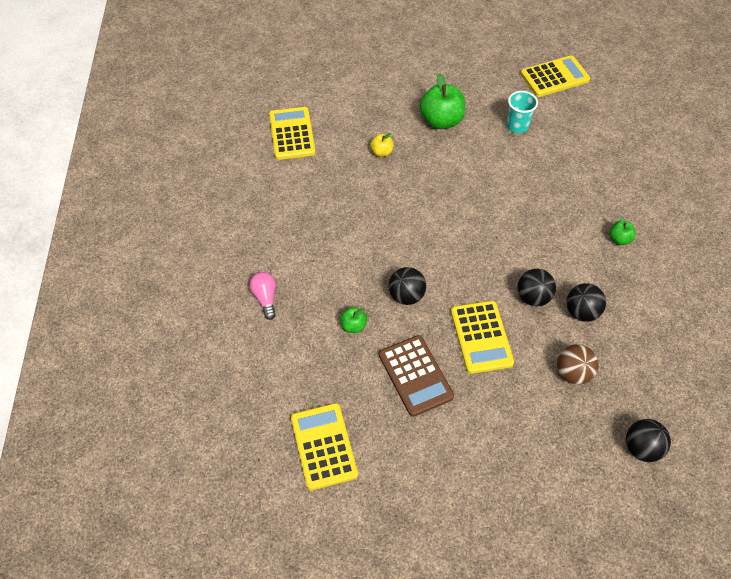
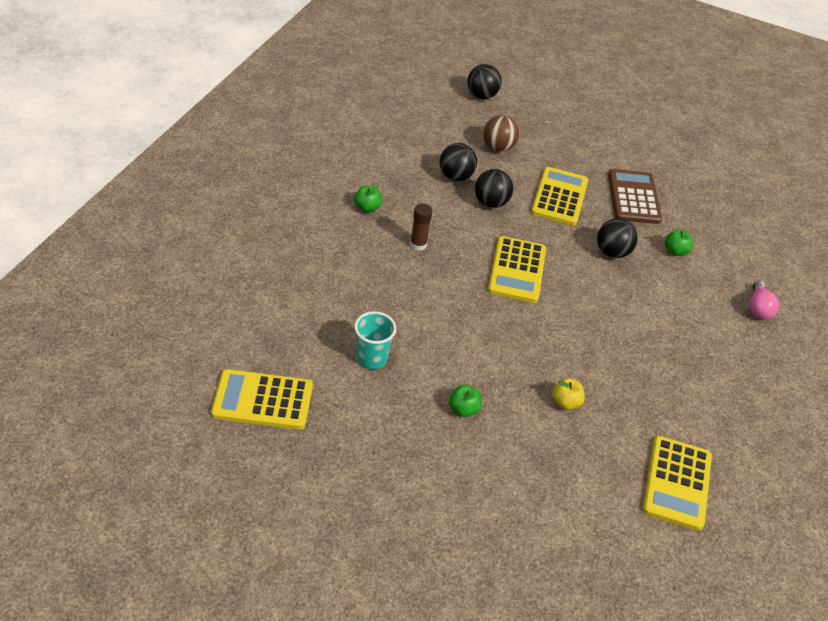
camera: 160 degrees left, 10 degrees down
(324, 446) = (731, 189): yellow calculator -> yellow calculator (517, 270)
(441, 121) = (463, 409): green apple -> green apple, size x0.50
(556, 224) = (418, 244): none -> brown glue stick

